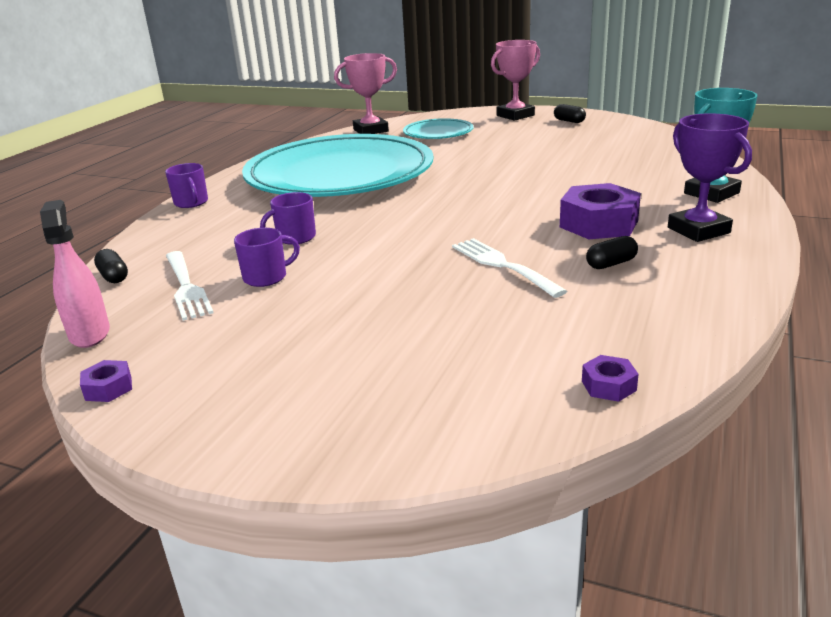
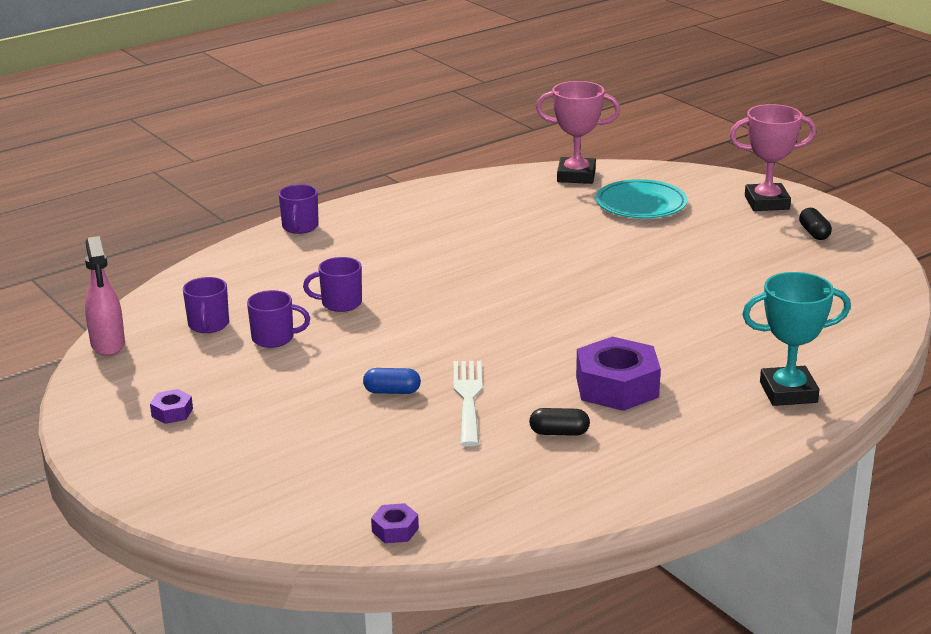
camera: 30 degrees right, 0 degrees up
(90, 334) = (108, 345): pink spray bottle -> pink spray bottle turned 150 degrees clockwise
(108, 388) = (84, 396): purple nut -> purple nut (172, 412)
(114, 276) = (167, 294): black capsule -> none
(186, 287) = (208, 325): white fork -> purple mug
(340, 175) = (466, 235): turquoise plate -> none
(431, 281) = (392, 391): none -> blue capsule
(698, 230) = (696, 429): purple trophy -> none

